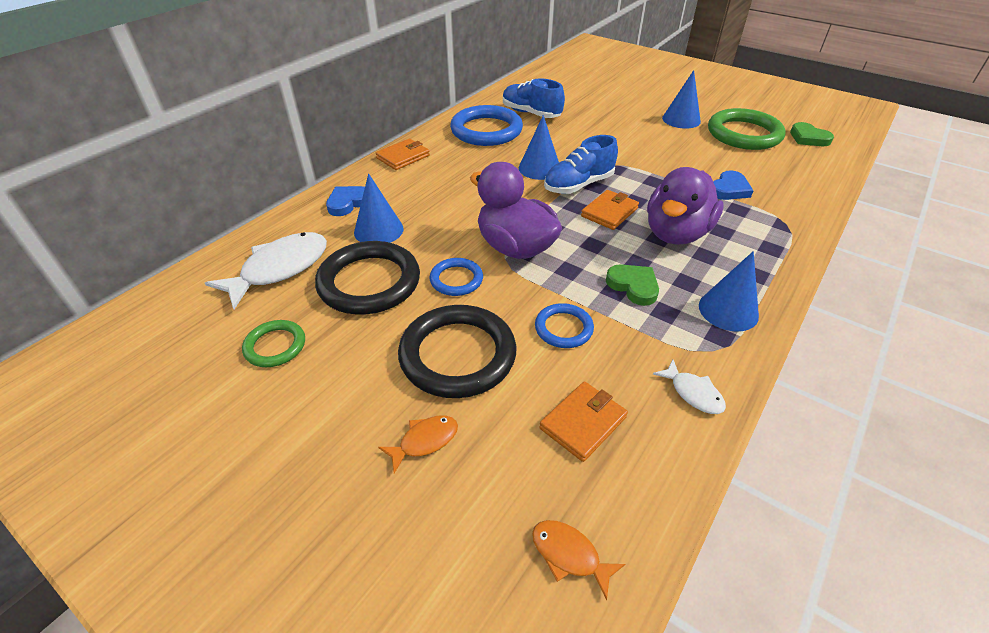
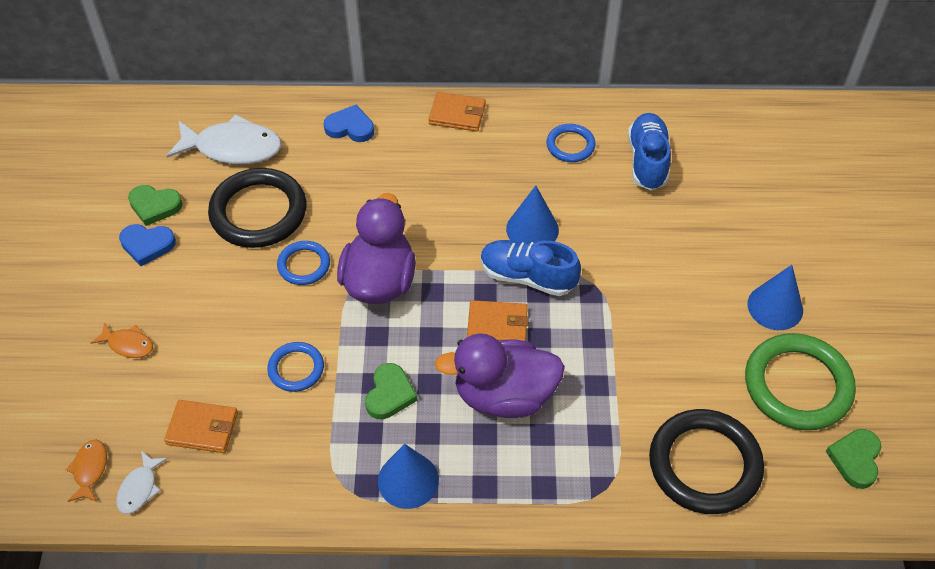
camera: 55 degrees right, 10 degrees up
(275, 346) = (155, 206): green ring -> green heart
(378, 230) = (328, 173): blue cone -> none
(457, 355) = (218, 316): black ring -> black ring (704, 464)
(486, 130) = (570, 145): blue ring -> blue ring, size x0.52
(693, 393) = (280, 489): white fish -> white fish (139, 488)
(729, 189) = (636, 413): blue heart -> blue heart (147, 245)

